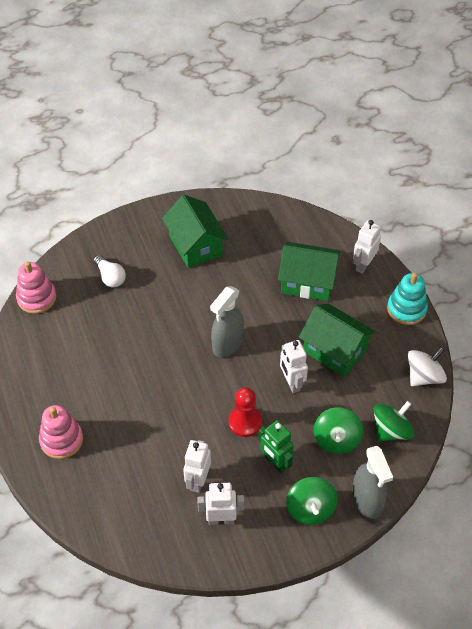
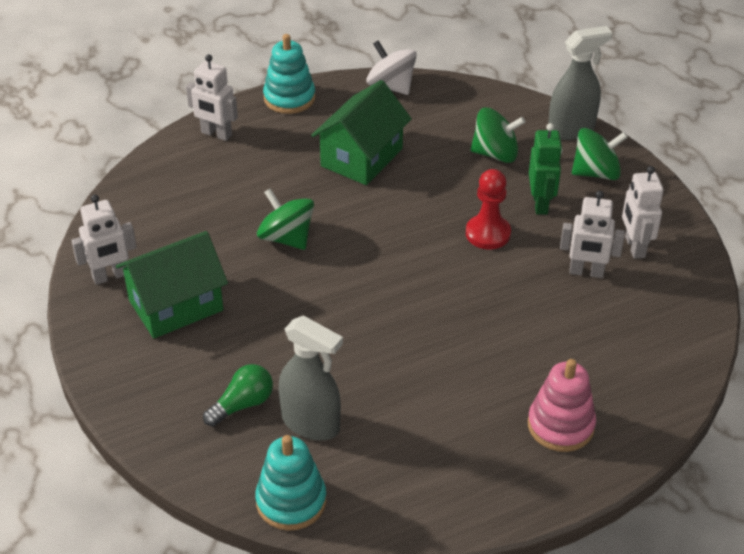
camera: 95 degrees left, 10 degrees down
(36, 298) = (291, 501): pink stacking toy -> turquoise stacking toy
(110, 277) = (242, 404): white light bulb -> green light bulb
(227, 344) = (362, 258): grey spray bottle -> grey spray bottle (311, 423)
(275, 462) = (540, 204): green robot -> green robot turned 45 degrees counterclockwise
(291, 383) = (418, 194): white robot -> white robot (110, 276)
(307, 282) = (247, 184): green house -> none
(391, 430) = (473, 111): green spinning top -> green spinning top (286, 238)

